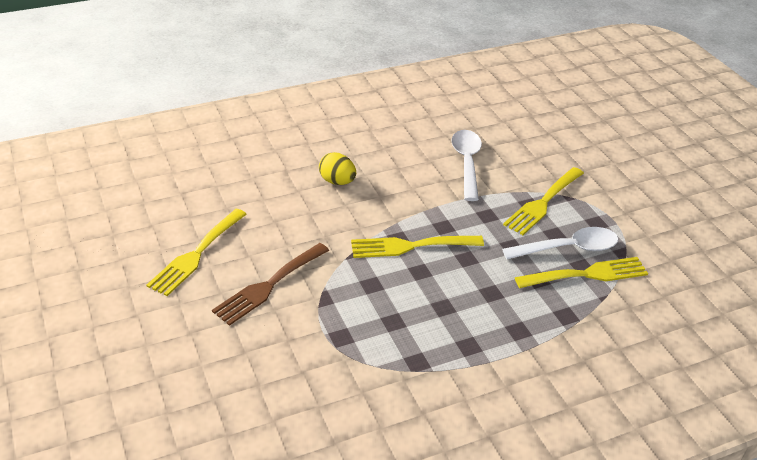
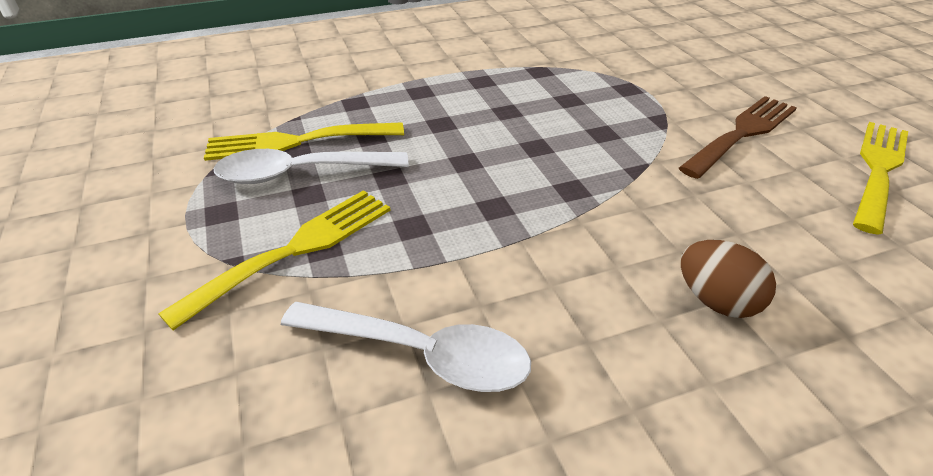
camera: 175 degrees left, 0 degrees up
(337, 181) = (717, 301): yellow egg -> brown egg
(410, 246) = (551, 178): yellow fork -> none
(467, 163) = (421, 354): white spoon -> white spoon turned 75 degrees counterclockwise

